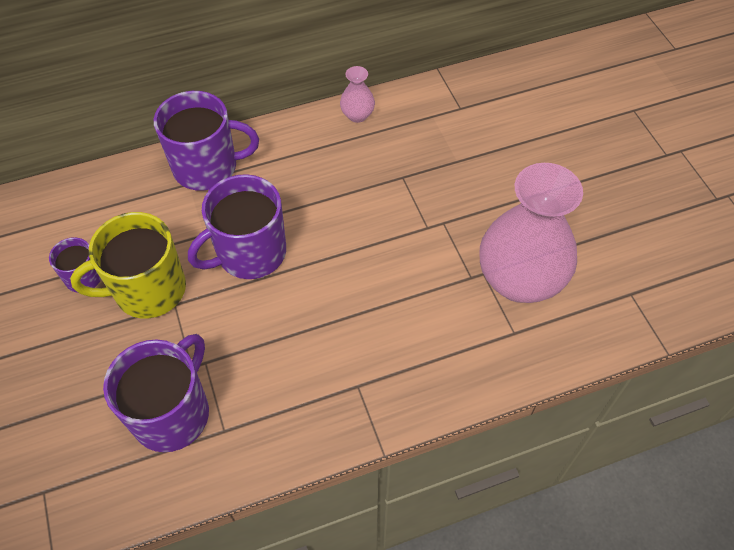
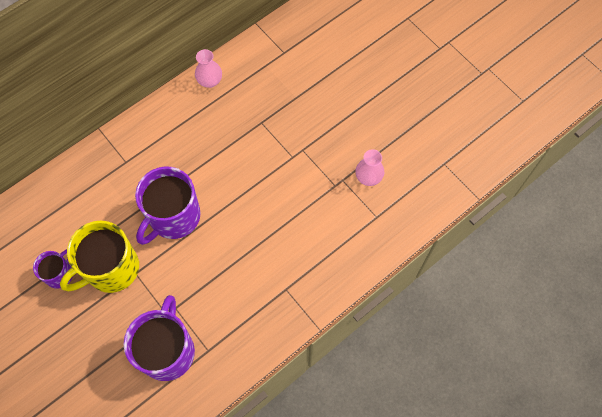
camera: 20 degrees left, 10 degrees up
(207, 167) = (113, 158): purple mug -> none
(519, 280) = (368, 177): pink vase -> pink vase, size x0.43

